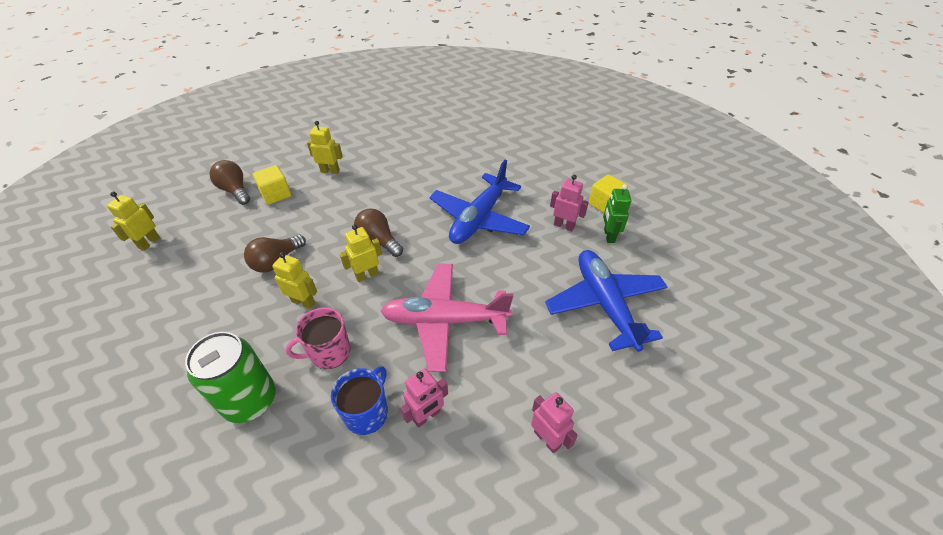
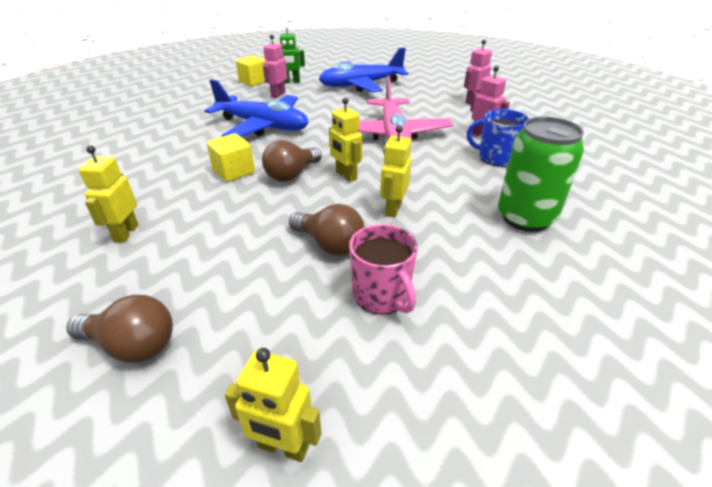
camera: 95 degrees left, 10 degrees down
(235, 190) = (132, 345): brown light bulb -> brown light bulb turned 120 degrees counterclockwise
(276, 194) = (168, 281): yellow cube -> yellow cube (234, 171)
(329, 352) = (450, 183): pink mug -> pink mug (381, 295)

